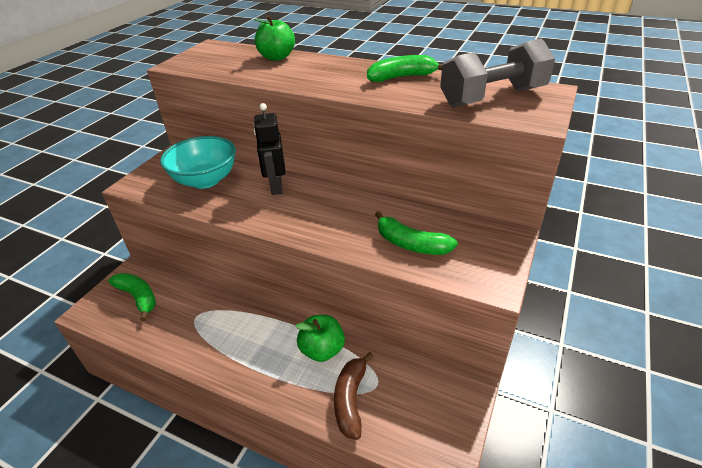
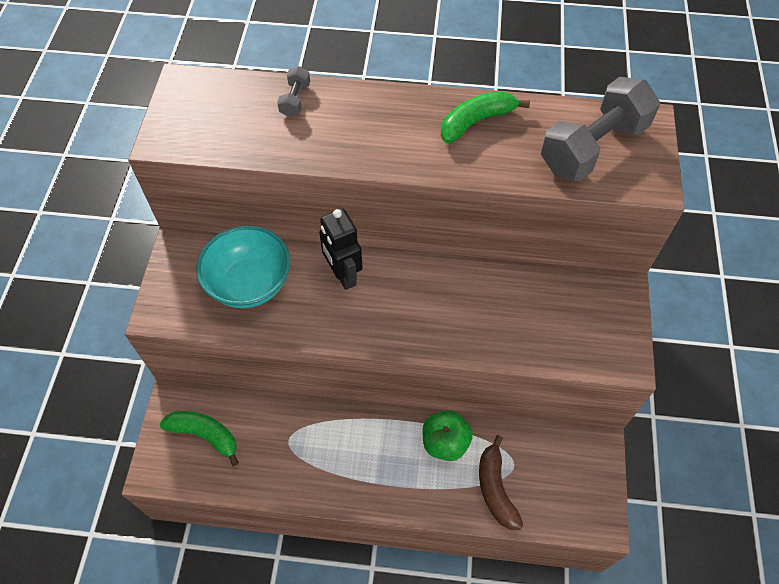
camera: 20 degrees left, 20 degrees up
(276, 57) = (295, 100): green apple -> grey dumbbell
(411, 244) = (529, 327): green banana -> none

